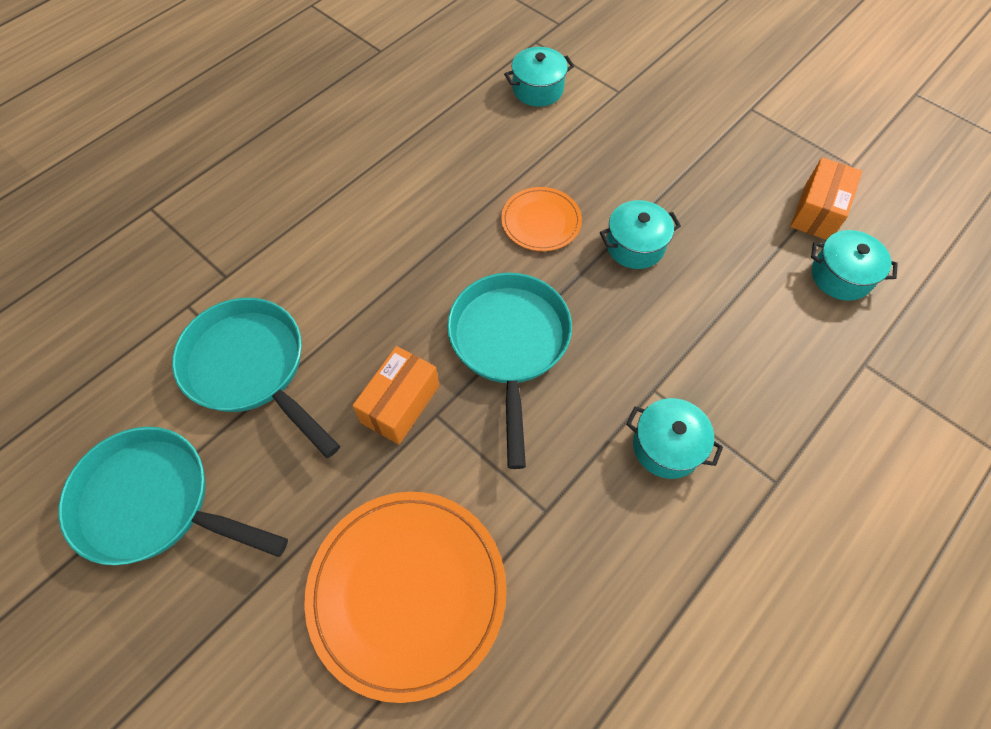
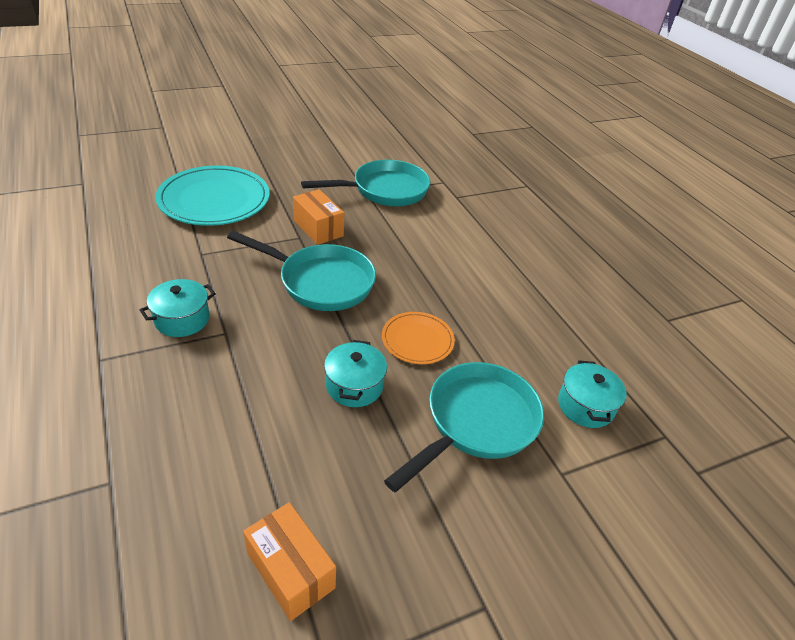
camera: 110 degrees right, 20 degrees down
(154, 503) = (332, 152): turquoise pan -> turquoise pan (476, 422)
(407, 592) = (214, 199): orange plate -> turquoise plate
(841, 276) = (202, 532): turquoise pot -> none

